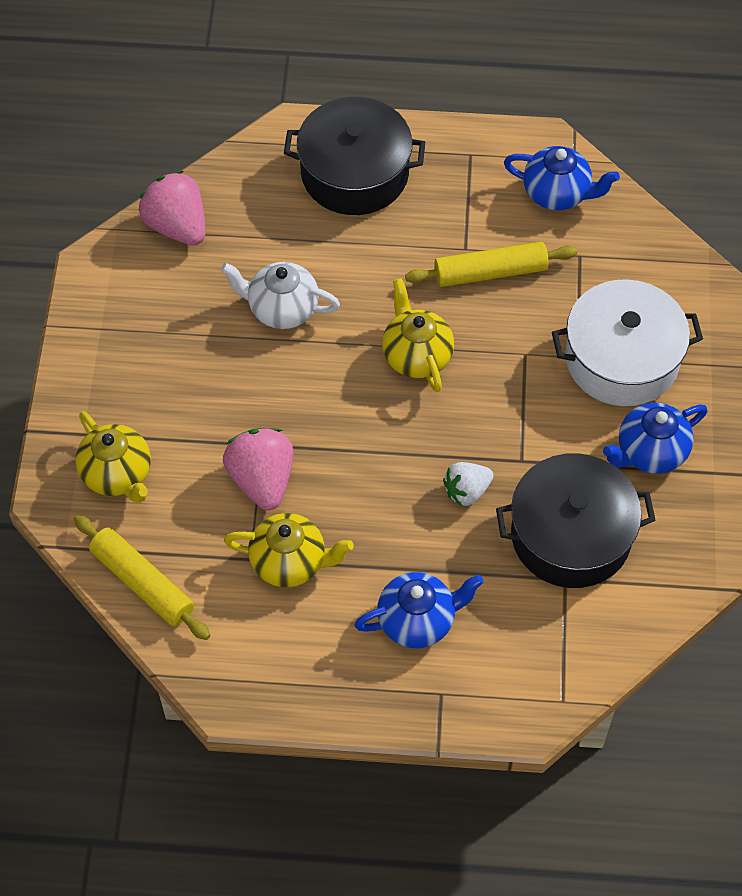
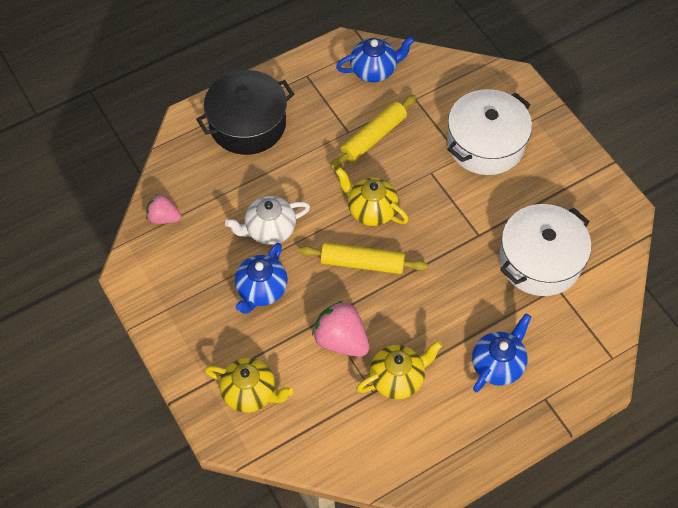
camera: 35 degrees left, 0 degrees up
(142, 583) = (320, 449): yellow rolling pin -> yellow rolling pin (362, 263)
(177, 226) = (164, 217): pink strawberry -> pink strawberry, size x0.62
(467, 491) = (463, 271): white strawberry -> none
(571, 535) = (540, 260): black pot -> white pot
(650, 452) = (543, 187): blue teapot -> blue teapot (261, 290)

